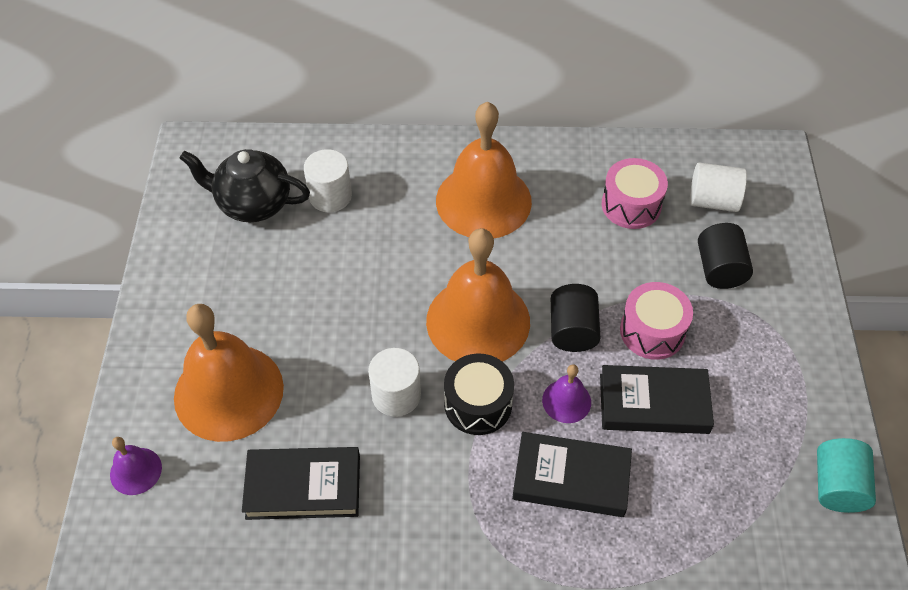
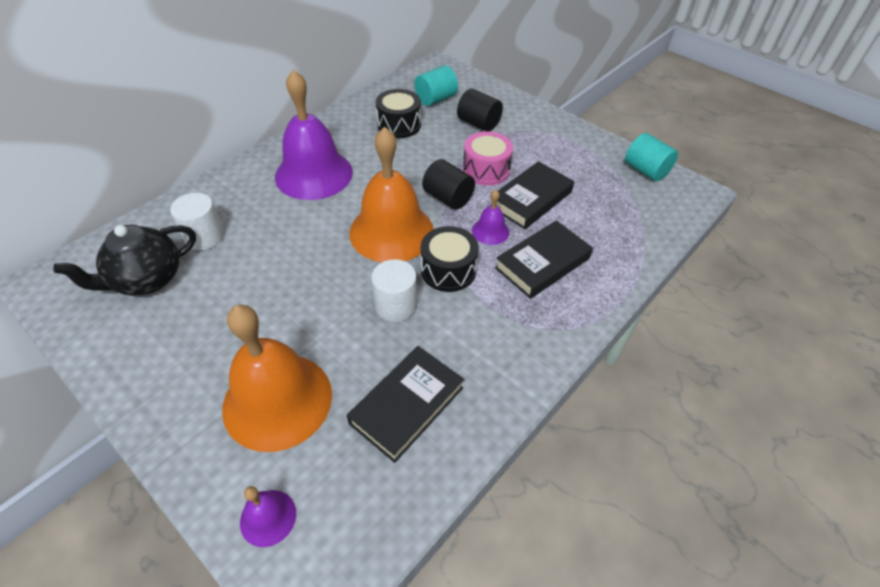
camera: 50 degrees left, 5 degrees down
(483, 201) = (314, 174): orange bell -> purple bell
(631, 205) = (399, 125): pink drum -> black drum
(713, 201) = (436, 99): white cylinder -> turquoise cylinder

